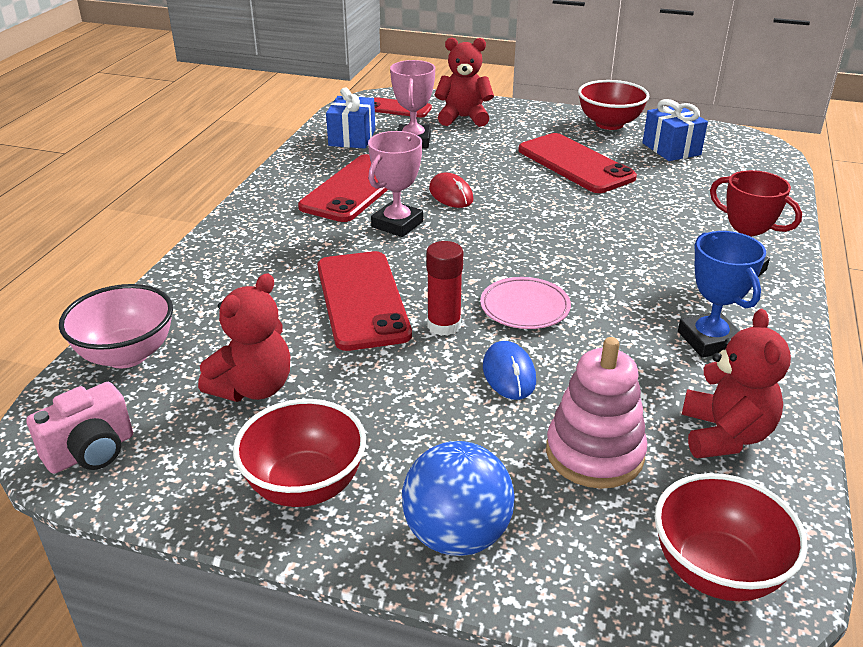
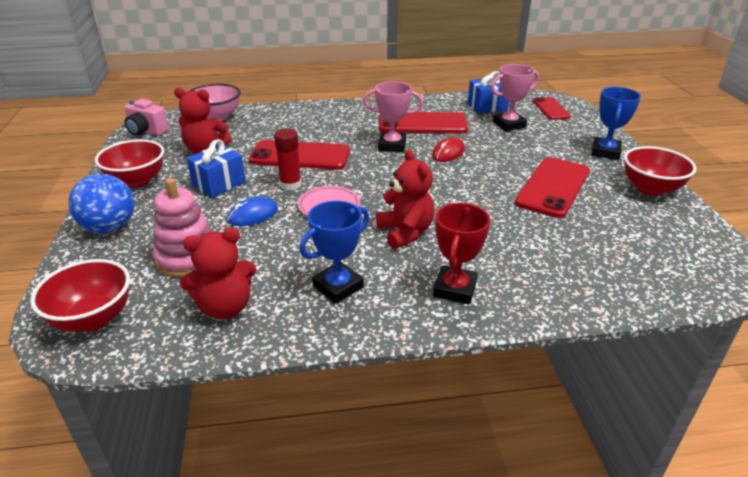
camera: 65 degrees right, 0 degrees up
(362, 300) = (300, 156): red phone -> red phone turned 45 degrees clockwise
(463, 118) = (569, 132): red teddy bear -> red teddy bear (405, 232)
(523, 117) = (605, 152): none -> blue trophy
(671, 149) = (644, 226): blue gift -> blue gift (219, 184)

